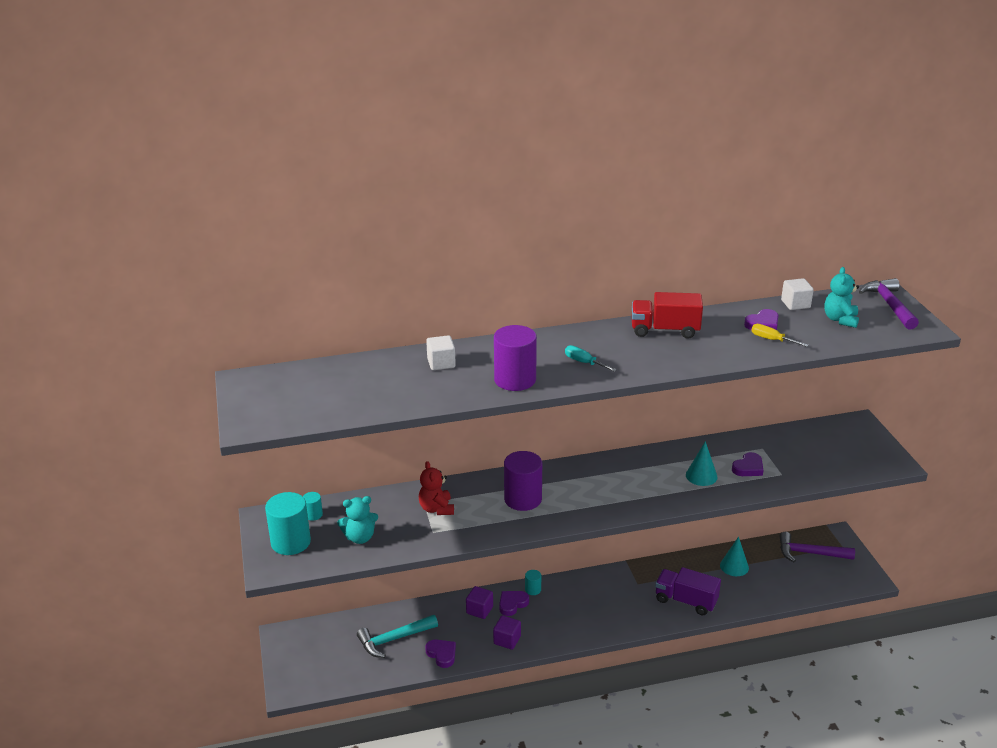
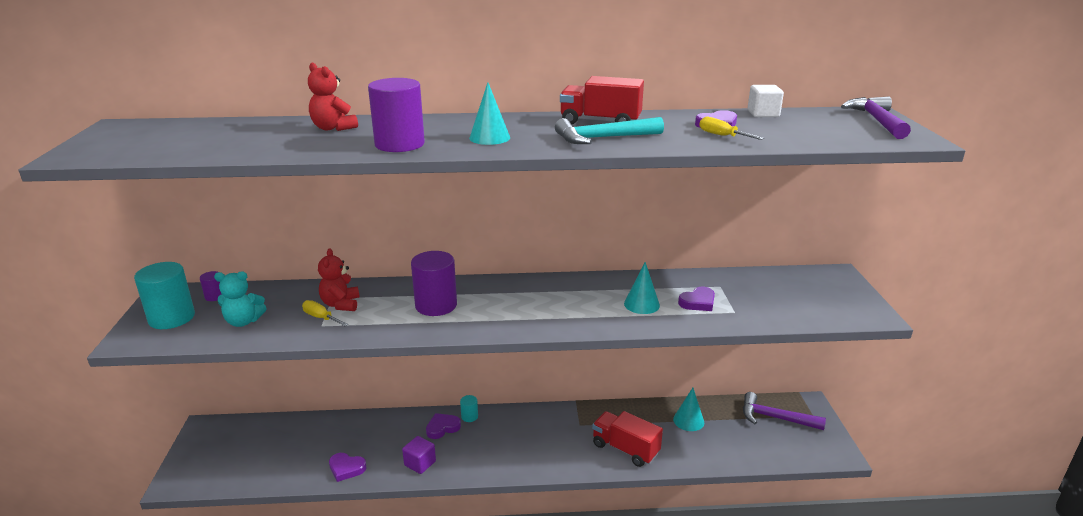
camera: 10 degrees right, 5 degrees down
(313, 514) = (215, 296): turquoise cylinder -> purple cylinder
(394, 639) = (307, 446): turquoise hammer -> turquoise hammer (603, 138)
(427, 525) = (321, 318): none -> yellow screwdriver
(441, 363) = (333, 128): white cube -> red teddy bear
(442, 654) = (346, 468): purple heart -> purple heart turned 135 degrees clockwise
(479, 610) = (407, 429): purple cube -> none
(584, 362) = (489, 138): turquoise screwdriver -> turquoise cone
(686, 601) = (625, 449): purple truck -> red truck
(840, 320) = (812, 127): turquoise teddy bear -> none

